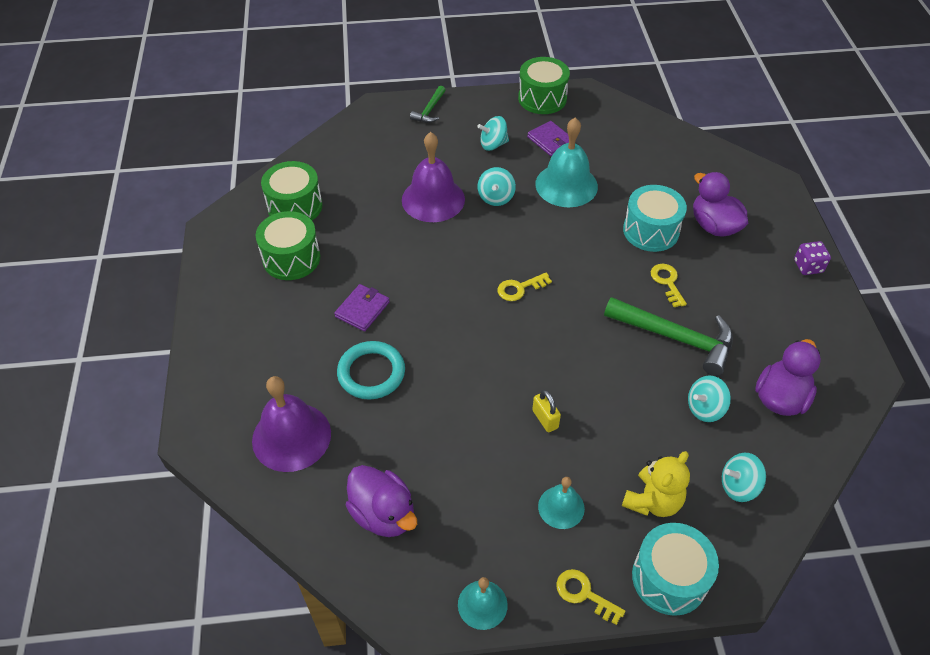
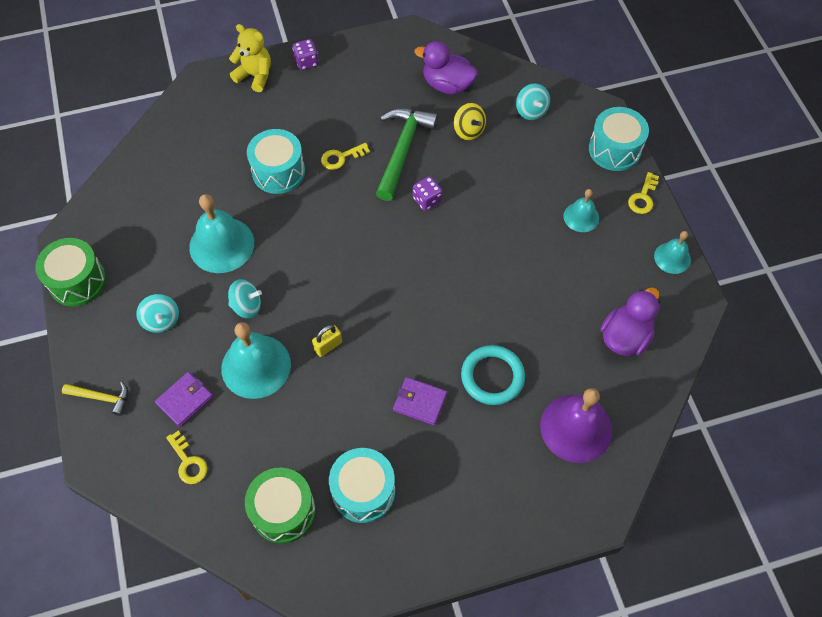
camera: 100 degrees left, 10 degrees up
(291, 258) = (363, 491): green drum -> turquoise drum
(429, 110) = (102, 398): green hammer -> yellow hammer
(433, 199) = (256, 366): purple bell -> turquoise bell
(519, 288) = (368, 270): yellow key -> yellow key (188, 462)
(545, 419) = (506, 235): yellow padlock -> yellow padlock (328, 346)
(550, 140) = (152, 265): purple wallet -> purple wallet (185, 400)
(602, 350) = (427, 200): none -> purple dice
(653, 501) = (558, 161): yellow teddy bear -> yellow teddy bear (255, 76)
(705, 408) = (468, 130): turquoise spinning top -> yellow spinning top
(714, 226) = (266, 125): purple duck -> none

